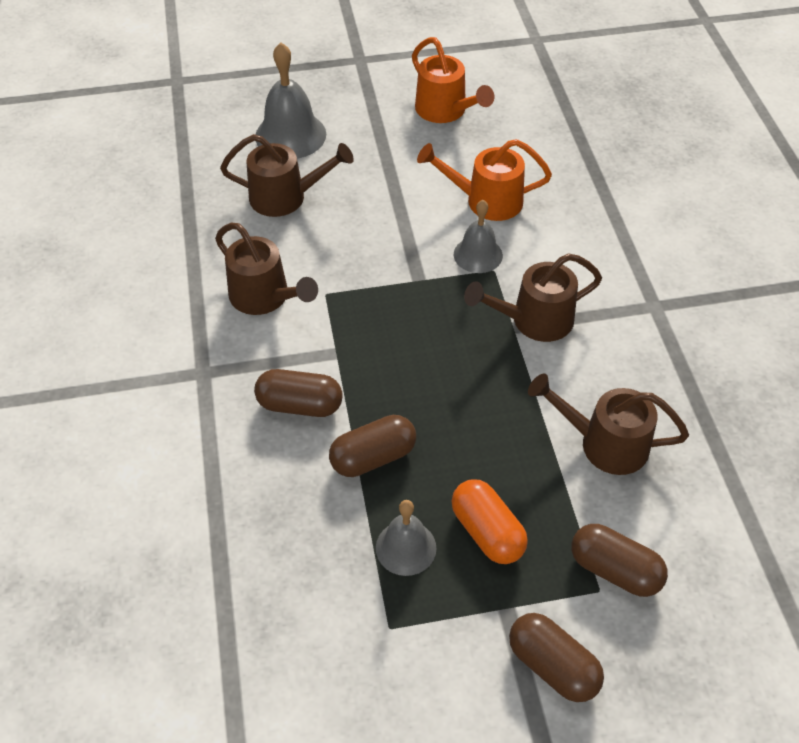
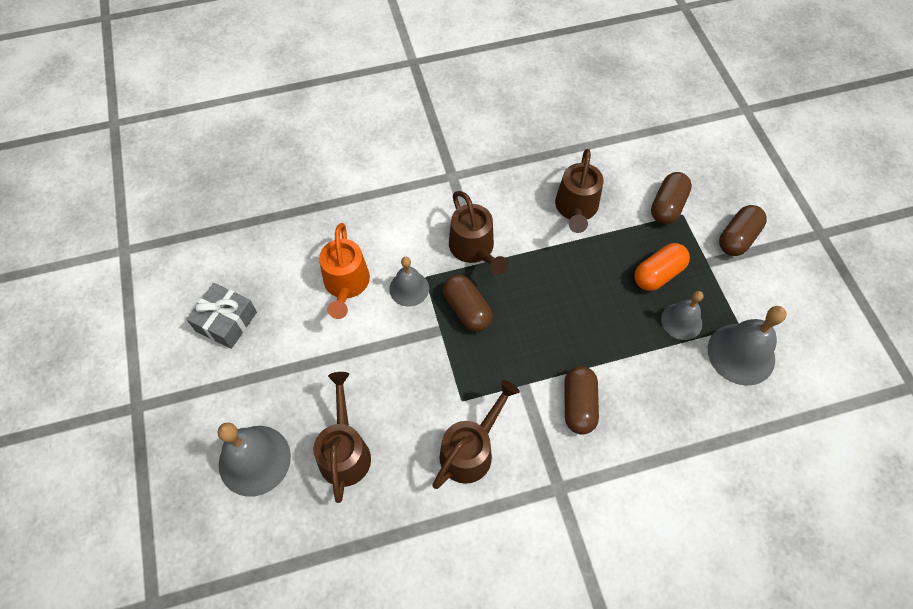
camera: 95 degrees left, 10 degrees up
(344, 618) = (741, 354): none -> grey bell
(373, 457) = (615, 348): brown capsule -> brown capsule (467, 310)
(446, 111) = (226, 321): orange watering can -> grey gift

